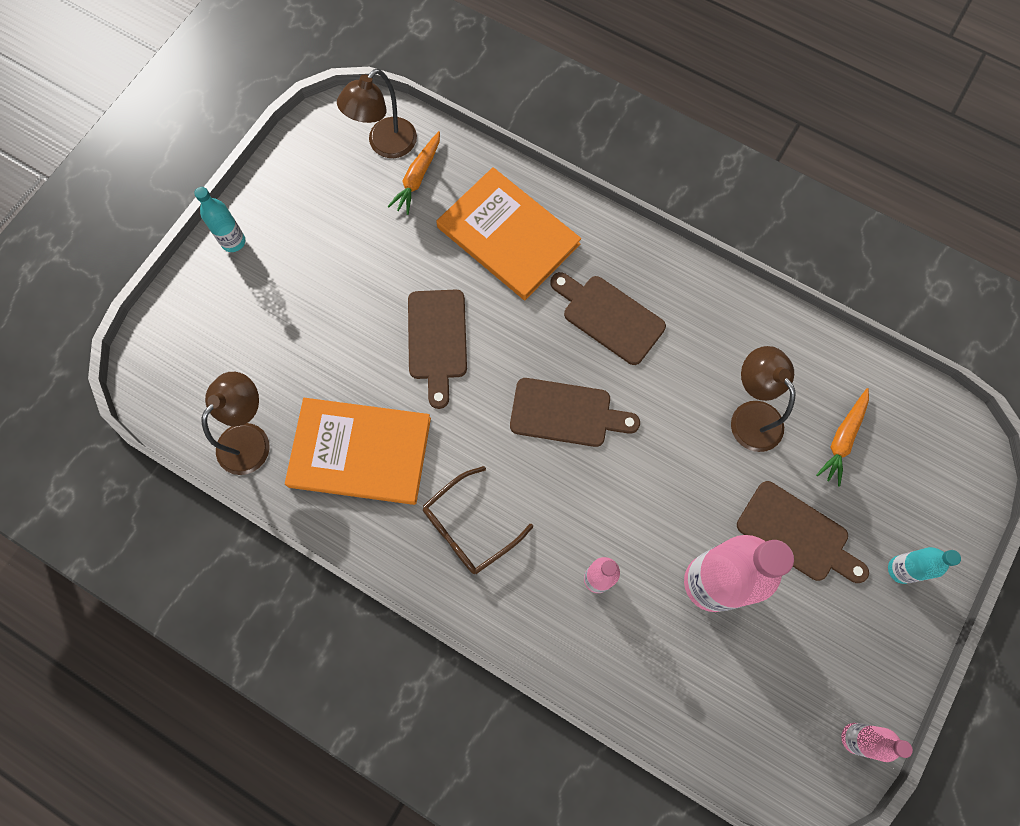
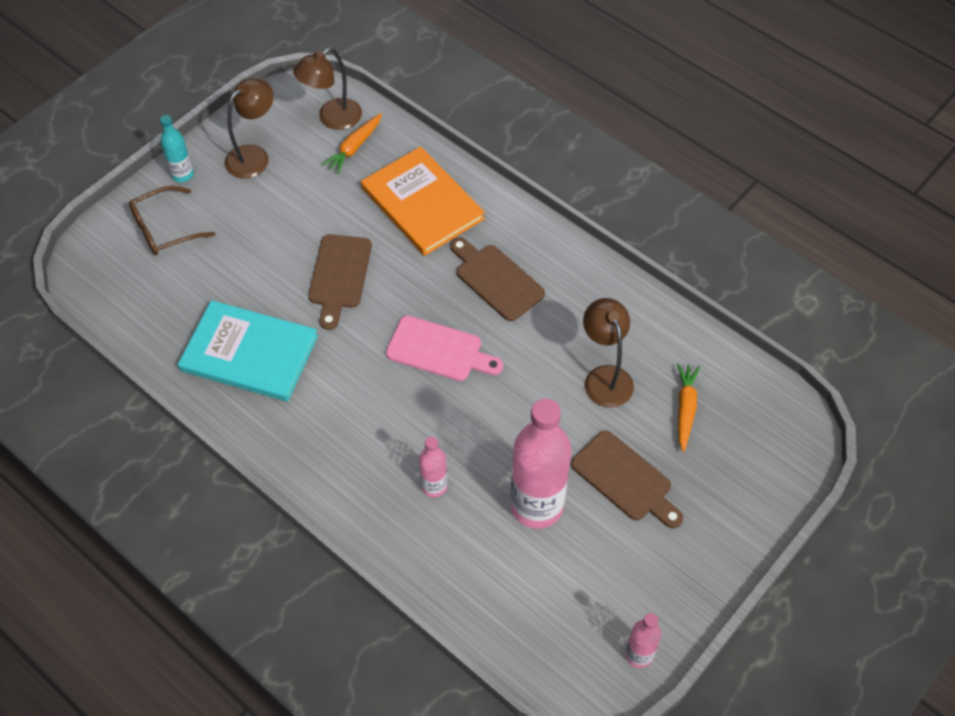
camera: 10 degrees right, 15 degrees down
(250, 438) = (157, 328): brown lamp -> brown lamp (254, 156)
(360, 452) = (249, 353): orange book -> turquoise book
(468, 528) = (329, 427): brown glasses -> brown glasses (163, 229)
(566, 413) = (439, 350): brown cutting board -> pink cutting board
(842, 439) = (685, 409): orange carrot -> orange carrot turned 150 degrees clockwise
(900, 569) = (714, 523): turquoise bottle -> none

